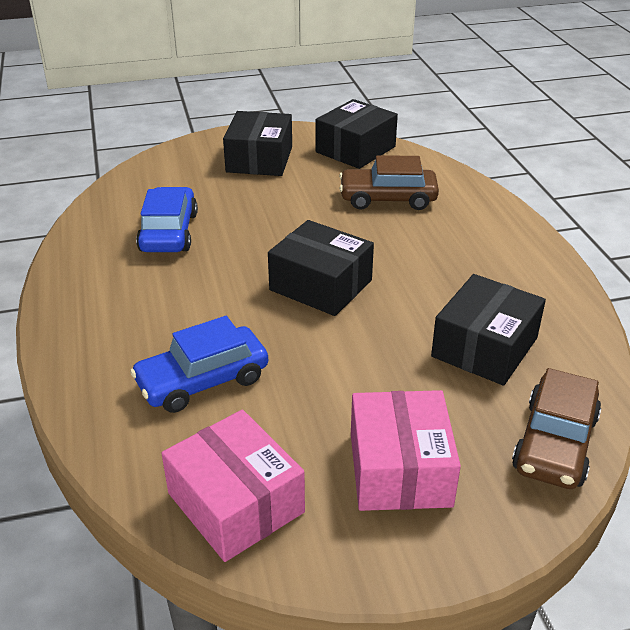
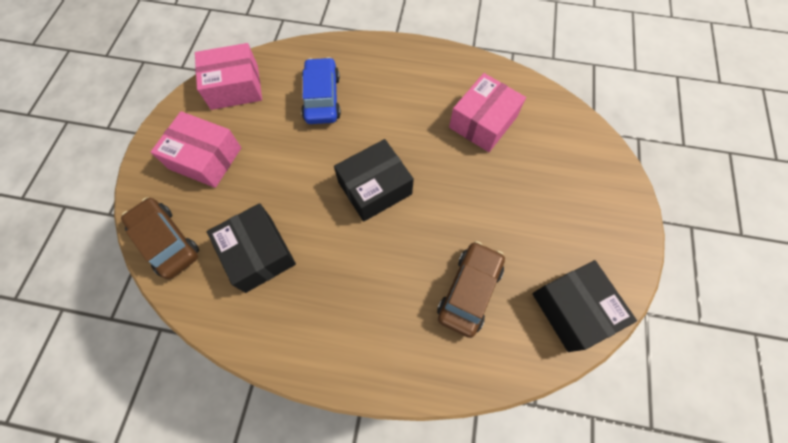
camera: 115 degrees right, 30 degrees up
(169, 232) = (483, 122): blue car -> pink box
(259, 159) = (578, 217): black box -> none

